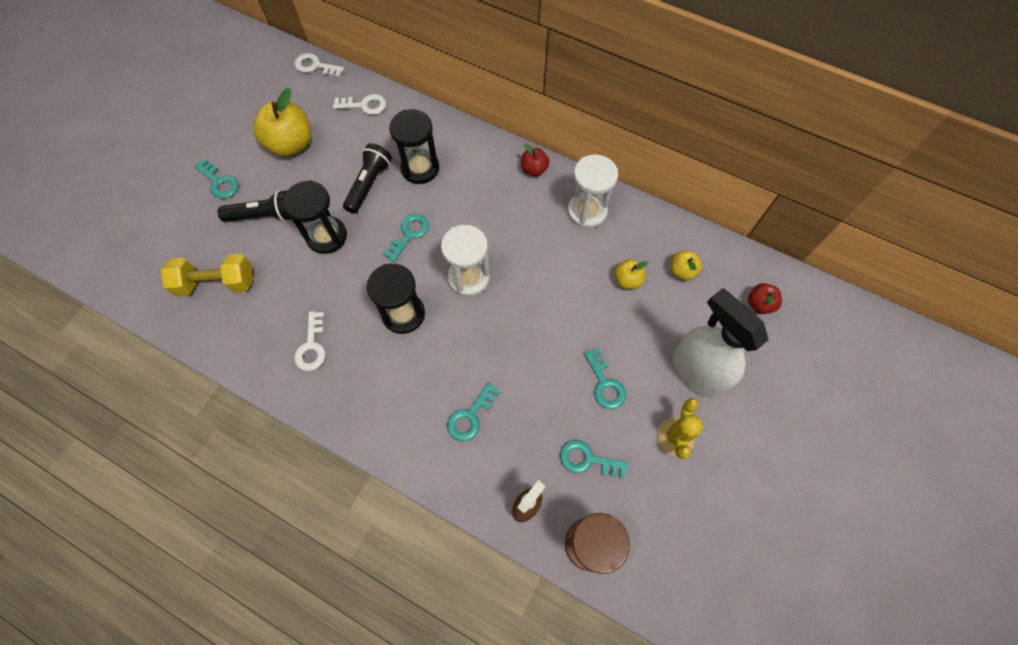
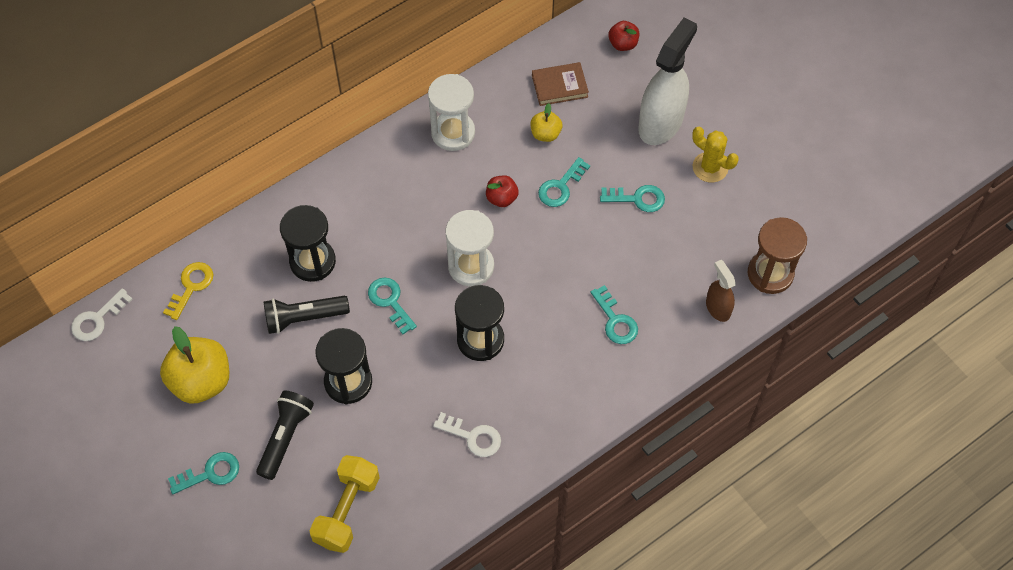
camera: 65 degrees left, 5 degrees down
(364, 105) = (191, 286): white key -> yellow key
(369, 184) = (304, 318): black flashlight -> black flashlight turned 60 degrees counterclockwise
(534, 169) = (377, 157): red apple -> red apple (501, 198)
(587, 459) = (699, 243): turquoise key -> turquoise key (560, 187)
(682, 271) = (559, 86): yellow apple -> brown book
(696, 371) = (661, 123): white spray bottle -> white spray bottle turned 135 degrees clockwise

